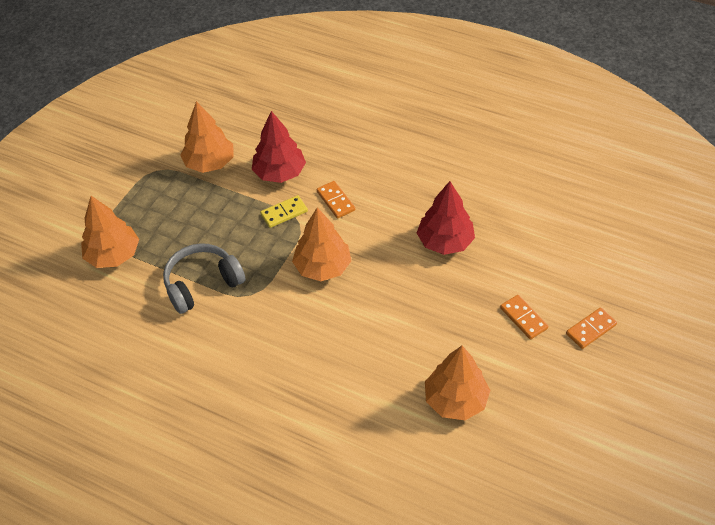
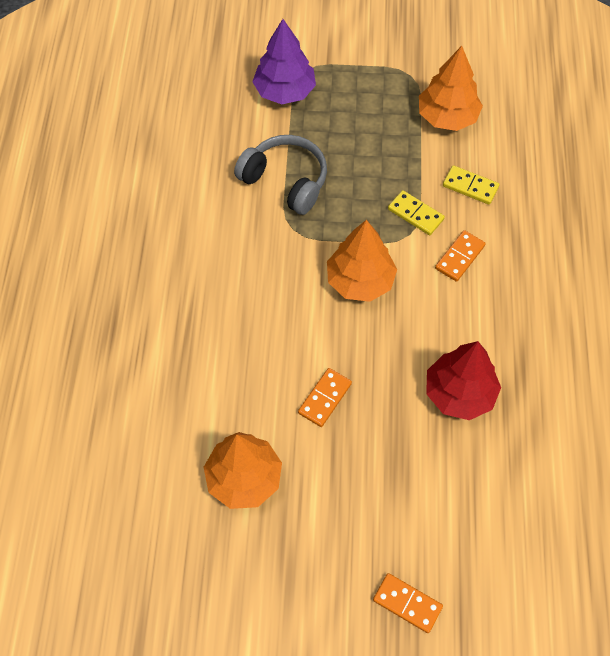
camera: 65 degrees right, 10 degrees up
(113, 255) = (284, 91): orange tree -> purple tree
(279, 173) = (470, 186): red tree -> yellow domino
(523, 318) = (388, 518): orange domino -> orange domino (324, 398)

